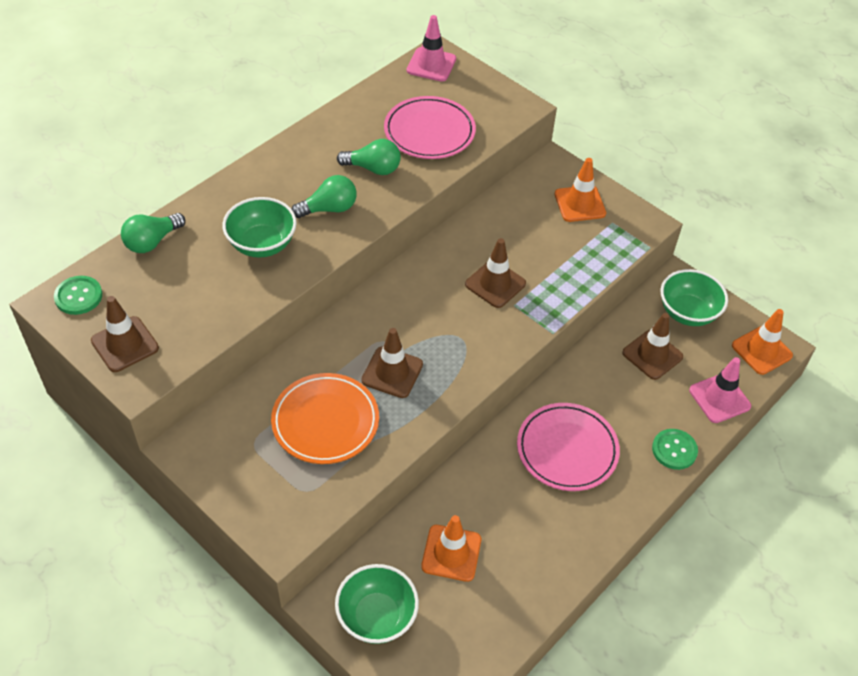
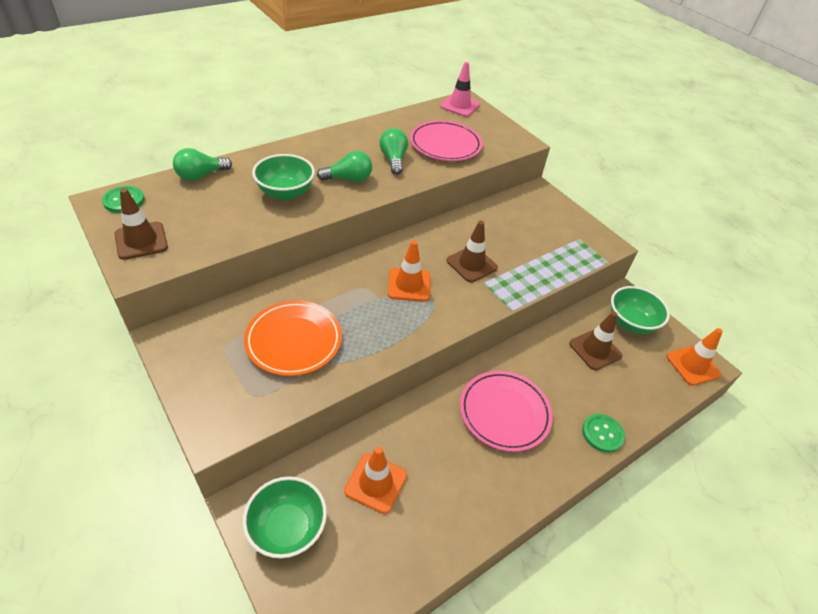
camera: 10 degrees right, 5 degrees down
(373, 168) = (393, 159): green light bulb -> green light bulb turned 120 degrees counterclockwise
(392, 372) = (365, 313): brown traffic cone -> none
(580, 204) = (555, 221): orange traffic cone -> orange traffic cone (409, 285)
(719, 398) = (650, 397): pink traffic cone -> none

